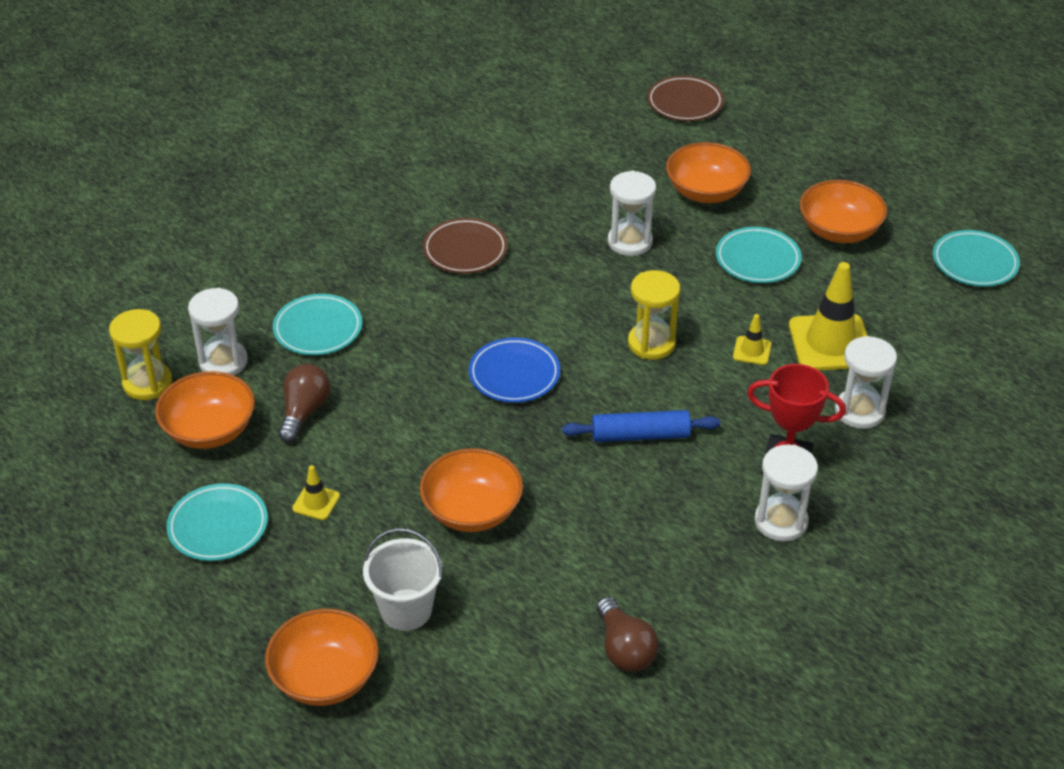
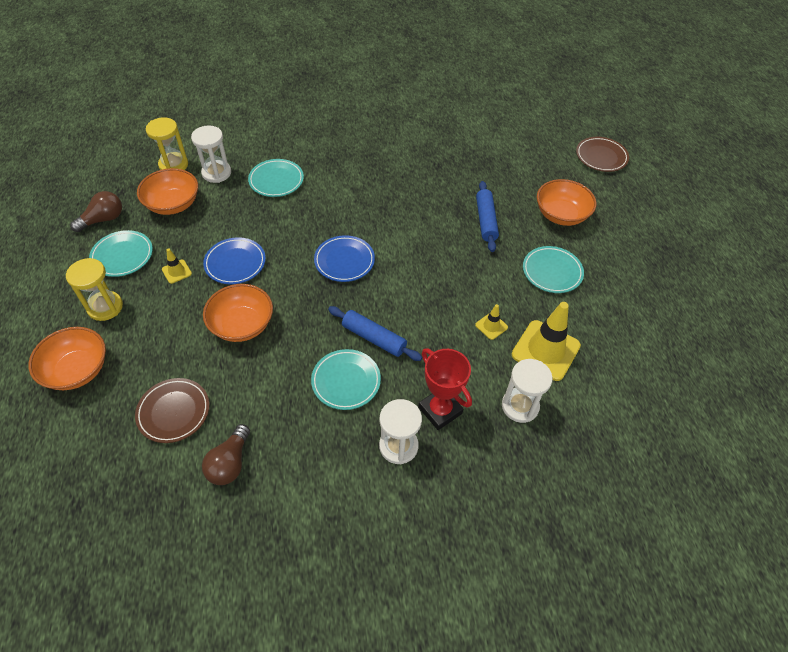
camera: 35 degrees right, 10 degrees up
(304, 412) = (223, 220): brown light bulb -> brown light bulb (103, 219)
(381, 451) = (235, 263): none -> blue plate
(406, 609) = (152, 359): white bucket -> none
(465, 250) = (392, 178): brown plate -> brown plate (174, 412)
(630, 242) = (486, 221): white hourglass -> blue rolling pin
(651, 343) = (437, 287): yellow hourglass -> yellow hourglass (105, 307)
(839, 231) = (622, 282): orange bowl -> none
(974, 262) = (697, 353): turquoise plate -> turquoise plate (346, 381)

